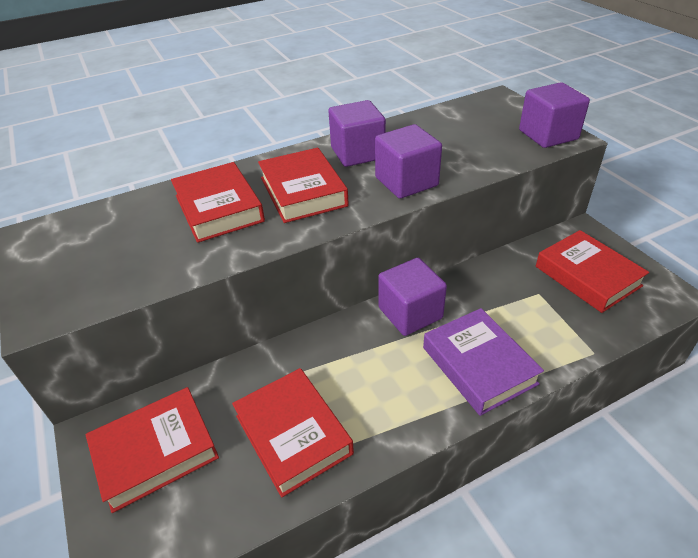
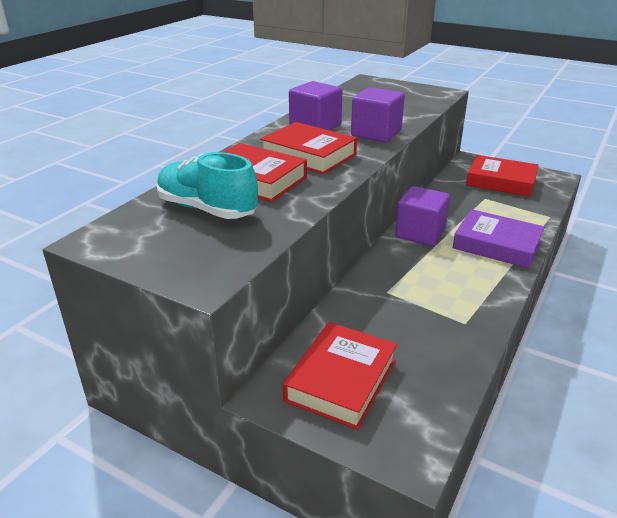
camera: 35 degrees left, 10 degrees down
(140, 231) = (207, 209): none -> turquoise shoe
(293, 434) = (429, 325): red book -> none
(548, 135) = (429, 93): purple cube -> none

